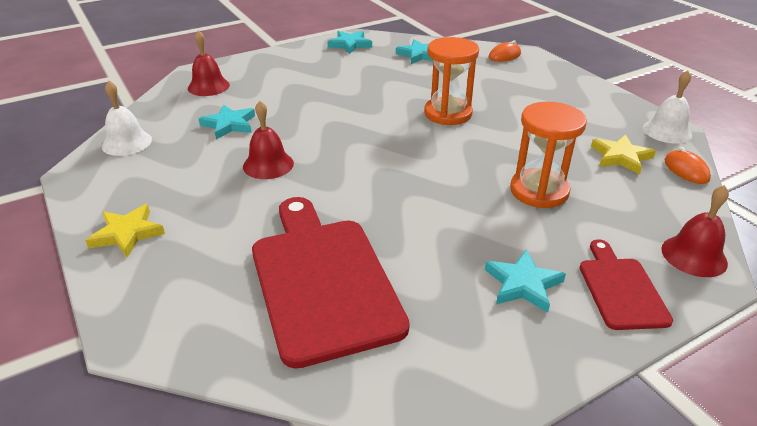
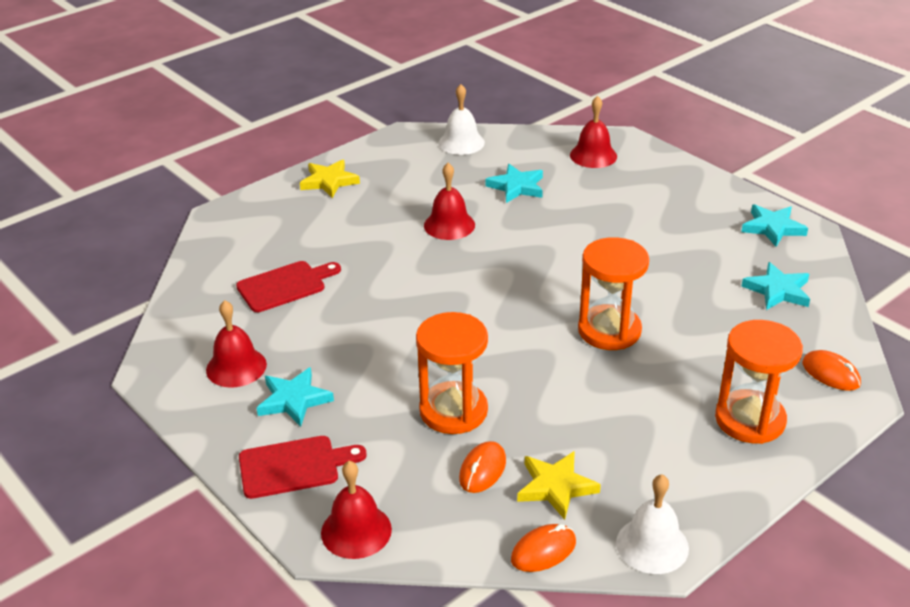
camera: 80 degrees right, 0 degrees up
(322, 281) = (285, 286): red cutting board -> red cutting board, size x0.52
(464, 328) = (236, 367): none -> red bell
(546, 84) = (750, 420): none -> orange hourglass
(608, 185) = (482, 470): none -> orange mouse

